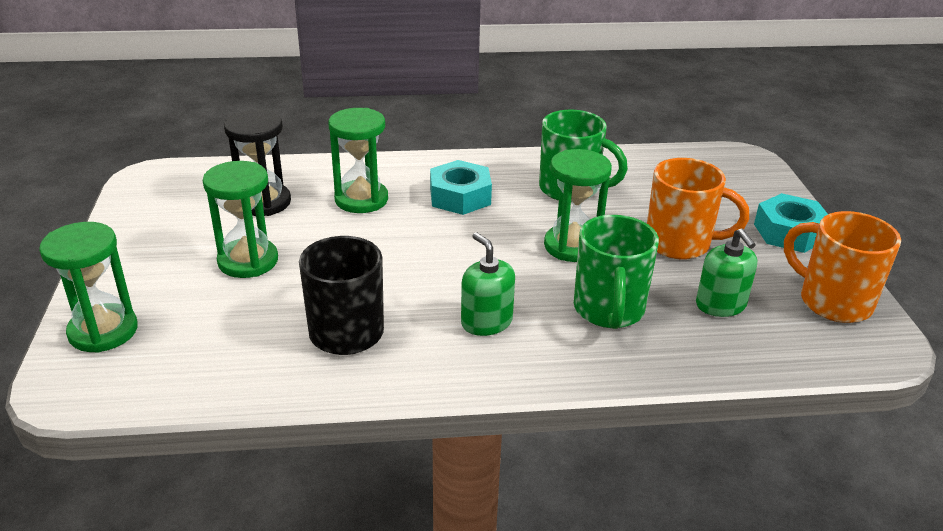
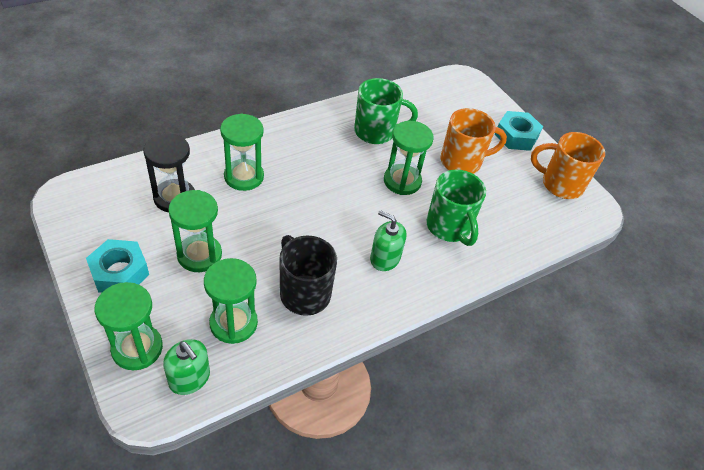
camera: 30 degrees left, 15 degrees up
(233, 337) = (233, 323): none -> green hourglass
(460, 196) = (309, 156): turquoise nut -> turquoise nut (119, 272)
(720, 305) = (506, 204): green soap dispenser -> green soap dispenser (189, 378)

